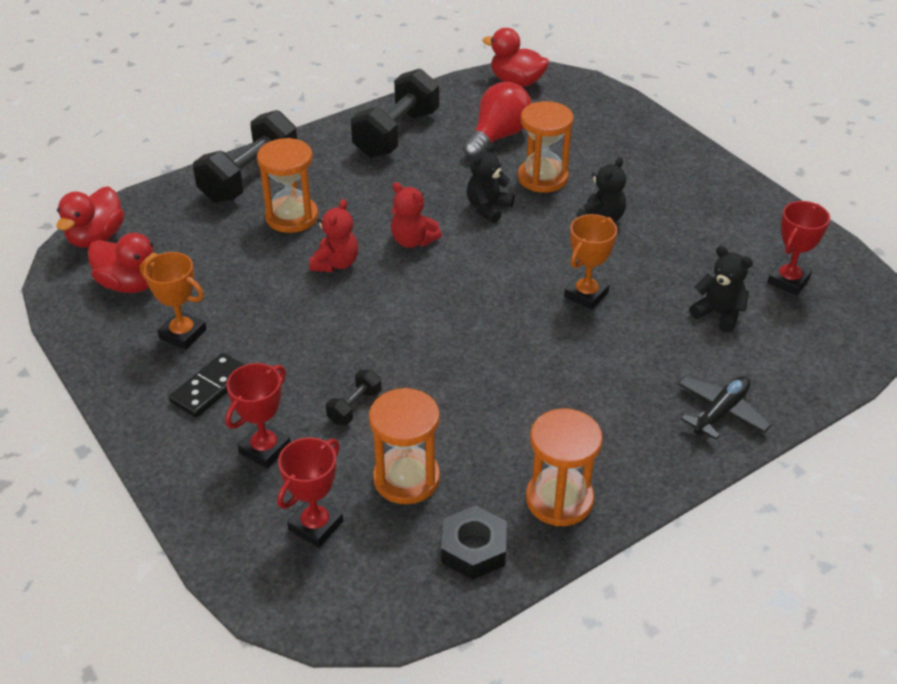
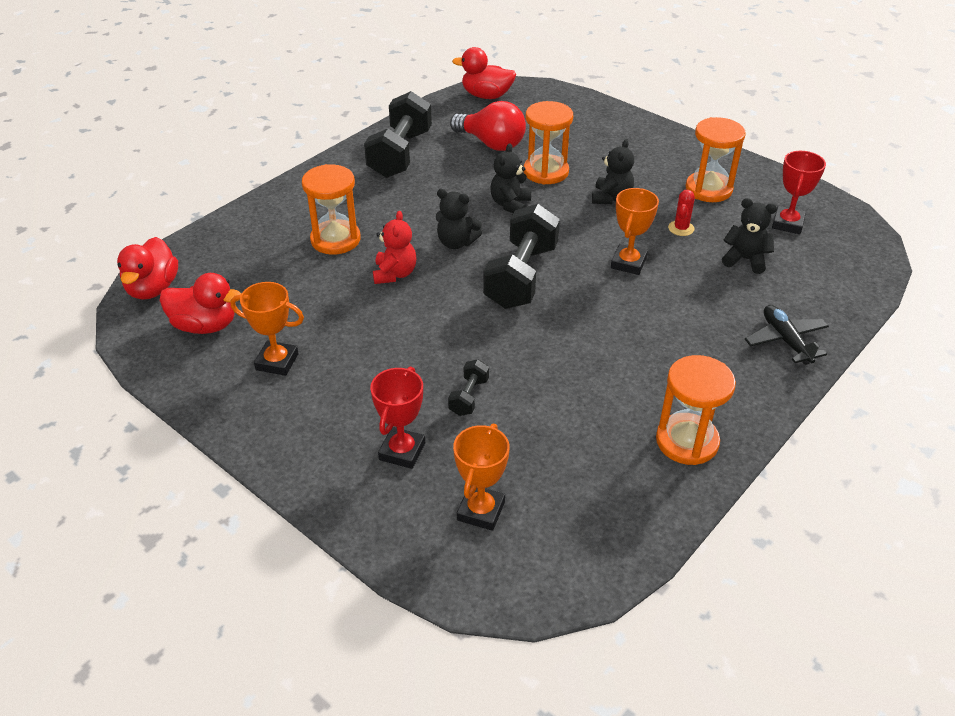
camera: 15 degrees left, 0 degrees up
(210, 388) = (325, 406): black domino -> none
(250, 178) = (281, 211): black dumbbell -> black dumbbell (521, 276)
(315, 525) = (481, 511): red trophy -> orange trophy
(406, 478) = (545, 451): orange hourglass -> orange hourglass (708, 189)
(413, 241) = (456, 243): red teddy bear -> black teddy bear
(473, 549) = (633, 500): black nut -> none
(498, 137) = (491, 143): red light bulb -> red light bulb turned 105 degrees clockwise
(663, 266) = (681, 228): none -> red cactus
(721, 412) = (785, 340): black plane -> black plane turned 45 degrees counterclockwise

